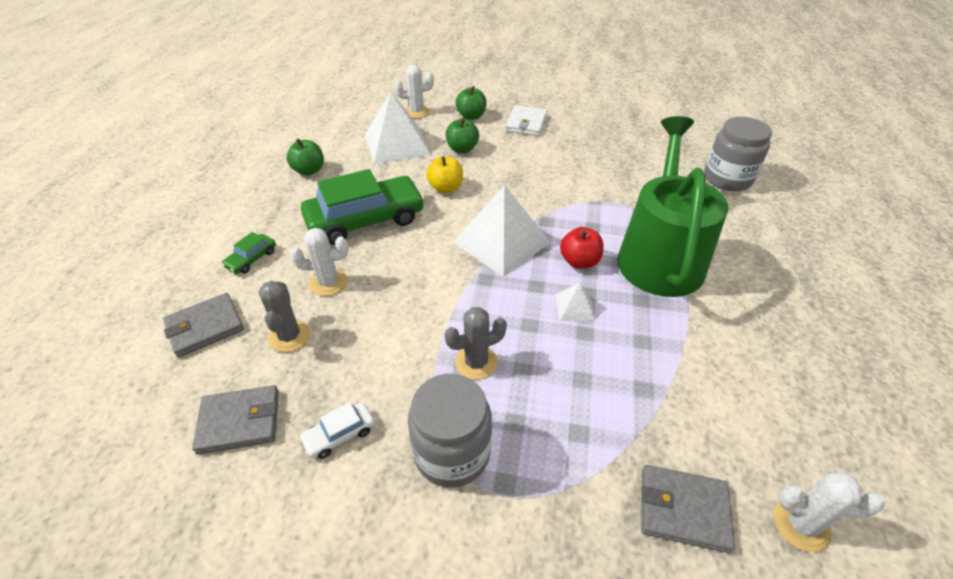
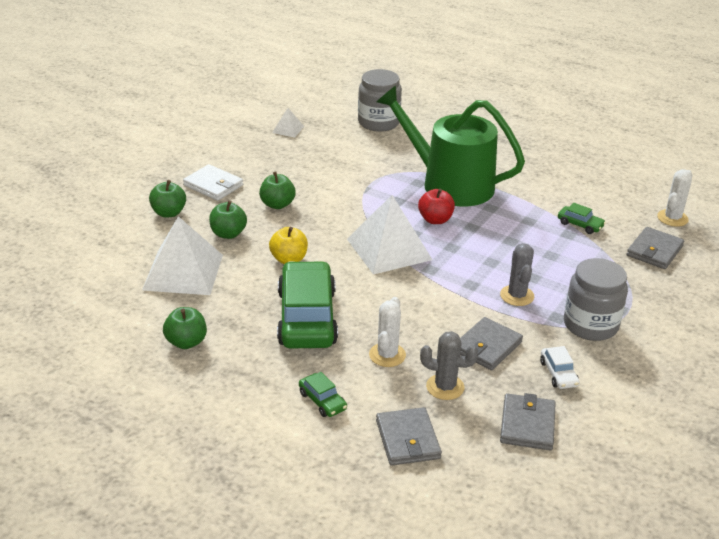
camera: 70 degrees left, 10 degrees down
(368, 356) = (487, 346): none -> grey wallet
(416, 112) = (125, 245): white cactus -> none
(524, 160) = (277, 204): none -> green apple
(575, 307) = (483, 237): white pyramid -> white pyramid (288, 129)
(677, 398) = (580, 225): none -> green car

